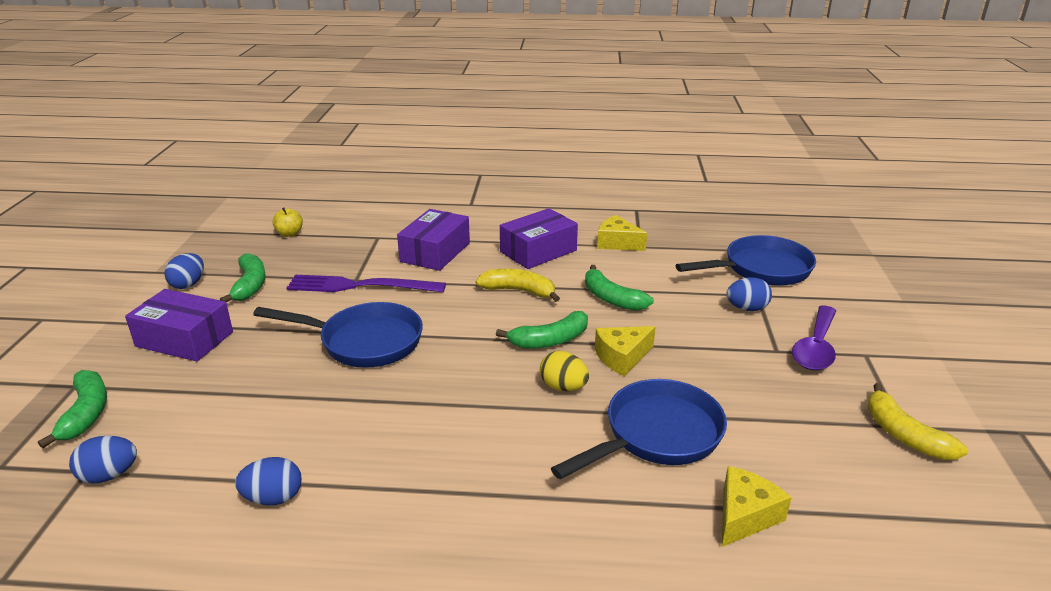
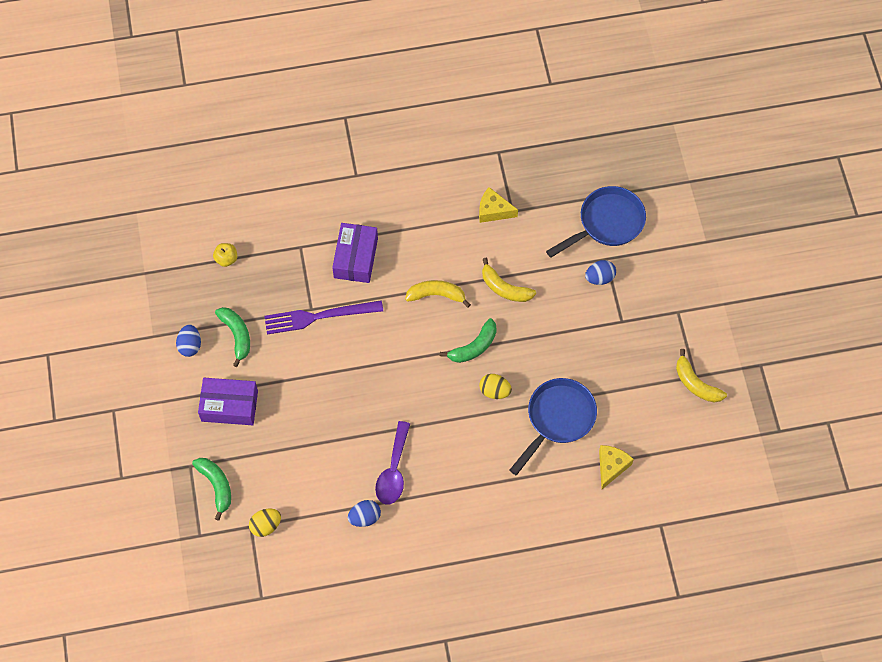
camera: 15 degrees left, 35 degrees up
(109, 475) = (266, 526): blue egg -> yellow egg
(364, 342) = (352, 379): blue pan -> none
(538, 251) = (435, 237): purple box -> none
(611, 298) = (504, 288): green banana -> yellow banana
(622, 357) = (524, 353): yellow cheese -> none
(815, 348) = (646, 312): purple spoon -> purple spoon (393, 471)

